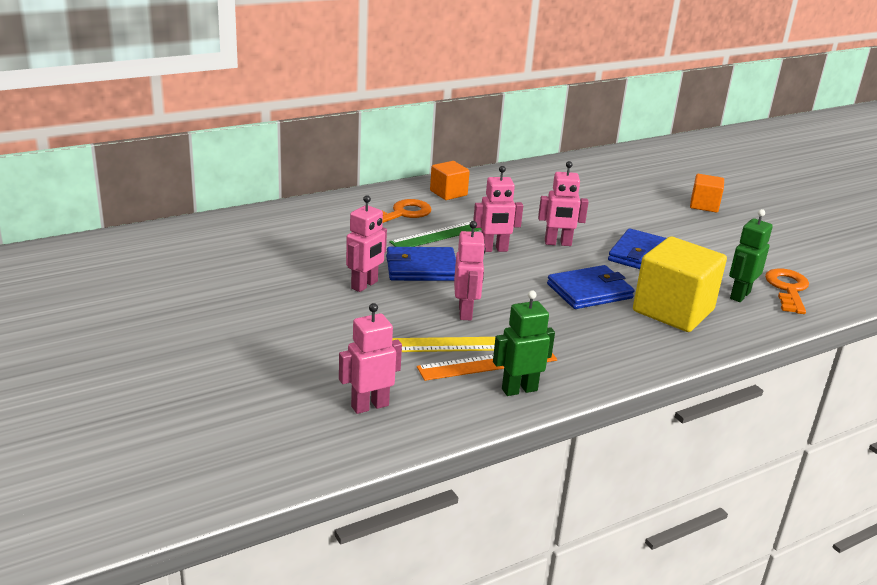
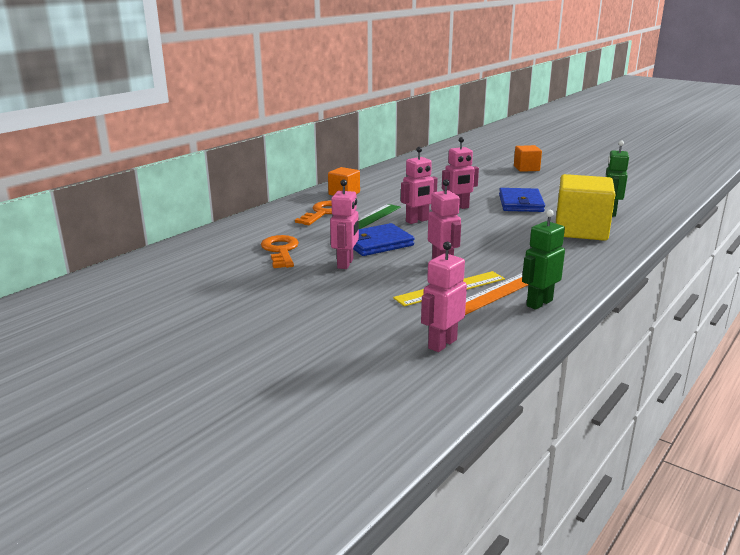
camera: 20 degrees left, 5 degrees down
(589, 291) = (513, 231): blue wallet -> none
(787, 289) = (634, 203): orange key -> orange key (280, 251)

